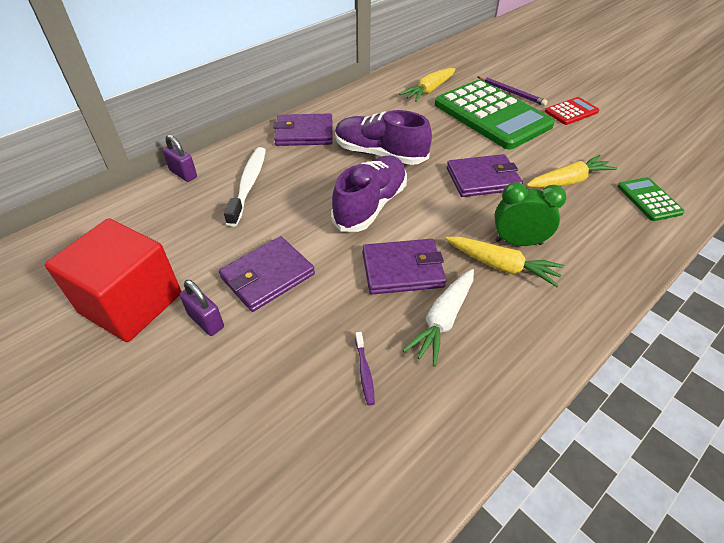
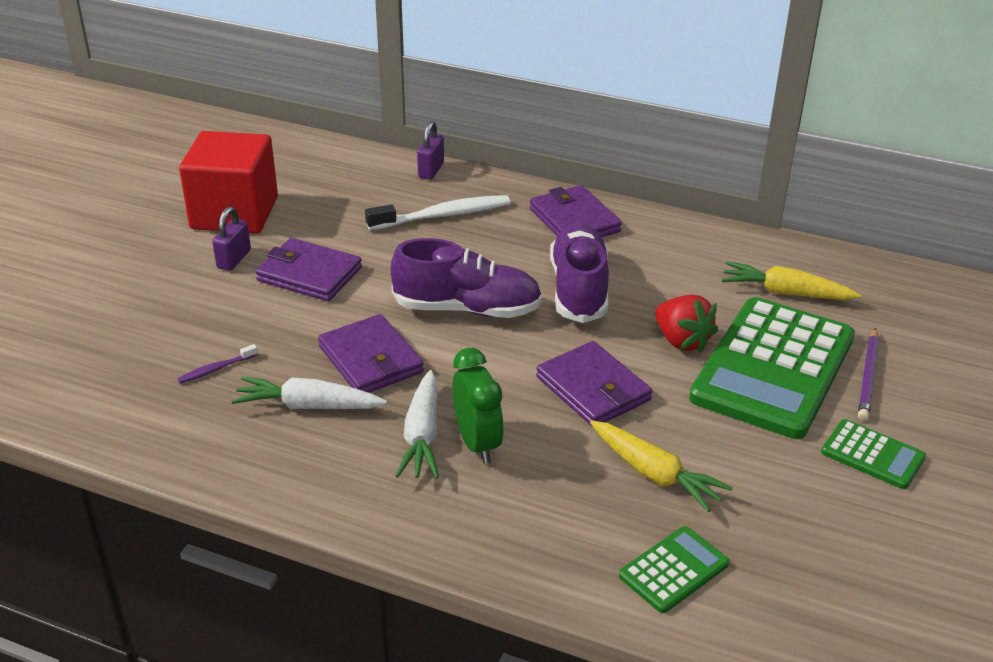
camera: 65 degrees right, 10 degrees down
(453, 135) = (682, 341): none -> red strawberry
(501, 266) = (422, 435): yellow carrot -> white carrot
(571, 112) = (872, 455): red calculator -> green calculator

